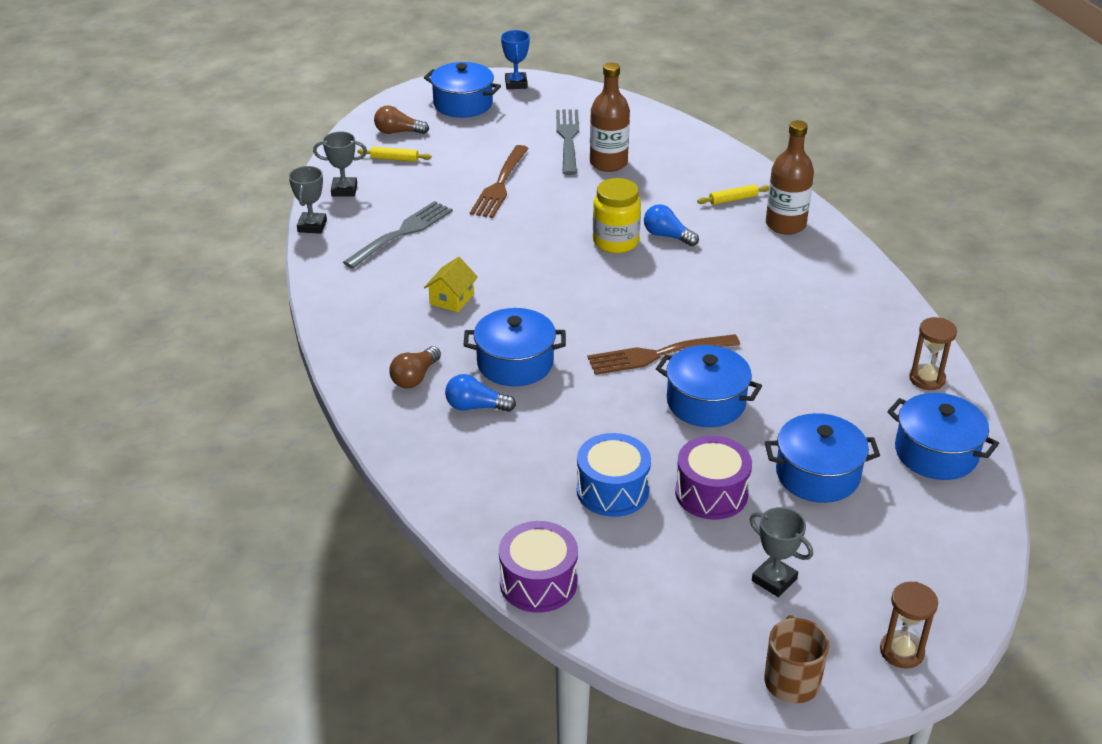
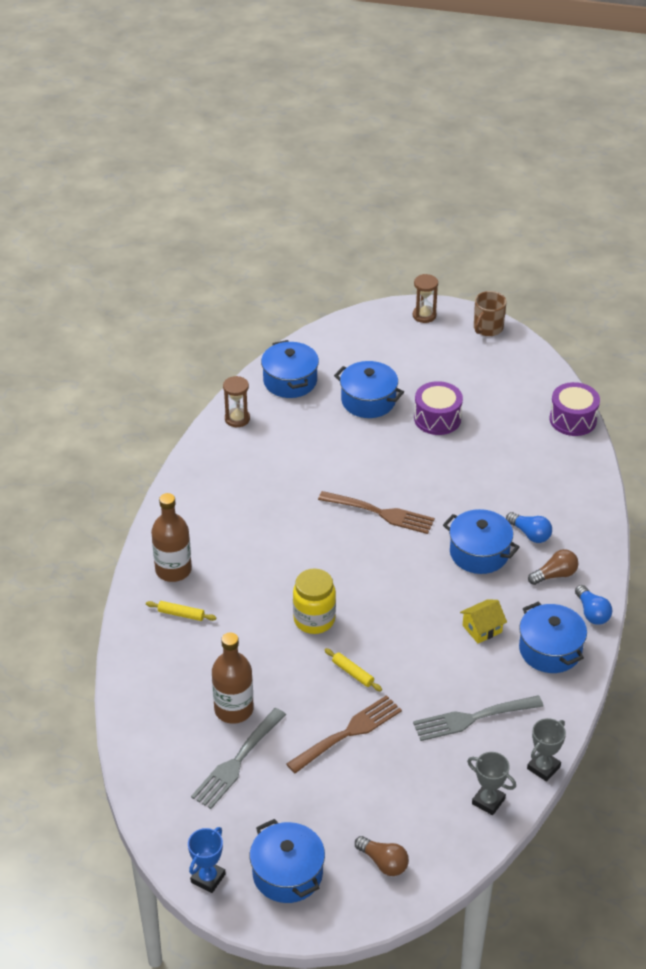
camera: 145 degrees left, 5 degrees up
(394, 159) = (414, 821): yellow rolling pin -> yellow rolling pin (353, 673)
(612, 490) = (491, 445): blue drum -> none
(667, 236) = (270, 605): blue light bulb -> blue light bulb (592, 613)
(706, 402) = (384, 468): blue pot -> blue pot (550, 650)
(774, 580) = (450, 367): grey trophy -> none

